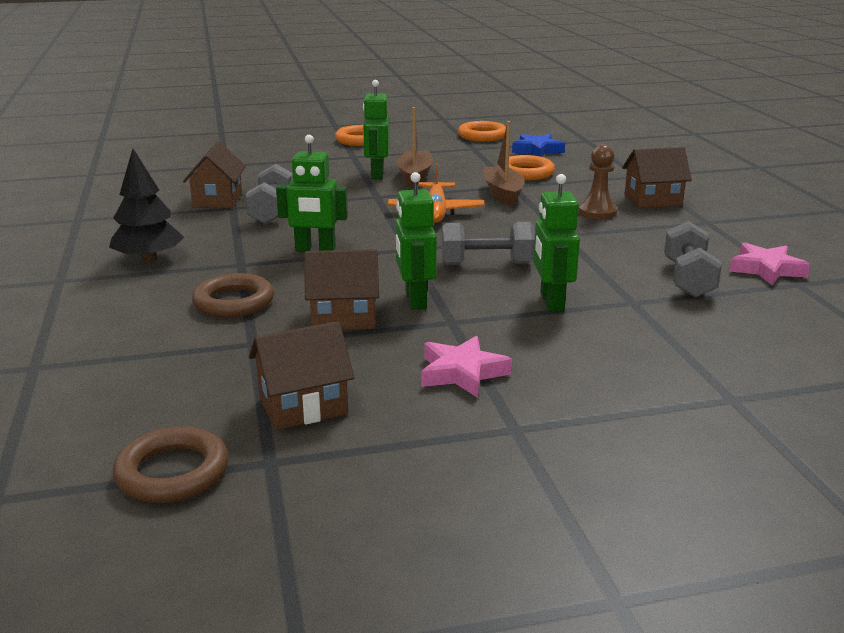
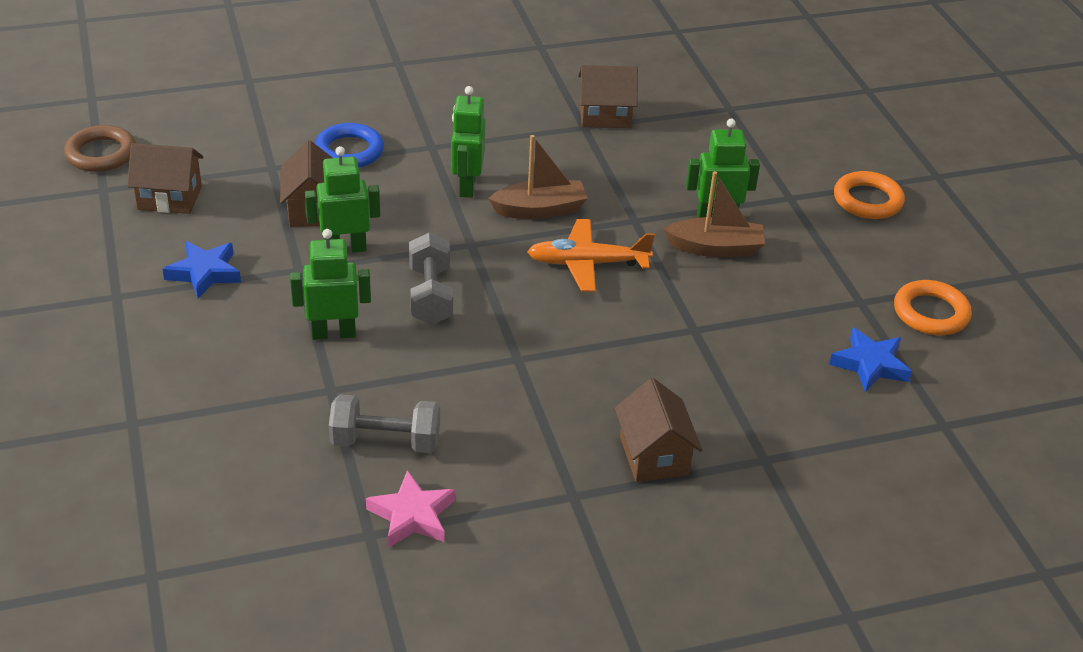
camera: 85 degrees right, 15 degrees up
(149, 259) = (443, 98): black tree -> none
(234, 302) = (349, 151): brown ring -> blue ring
(272, 211) = (574, 152): grey dumbbell -> none
(303, 406) = (169, 198): brown house -> brown house turned 60 degrees counterclockwise
(462, 373) = (204, 273): pink star -> blue star
(503, 194) = (659, 319): brown boat -> brown boat (540, 210)
(526, 173) = (753, 345): orange ring -> none
(597, 212) = (598, 396): brown pawn -> none

